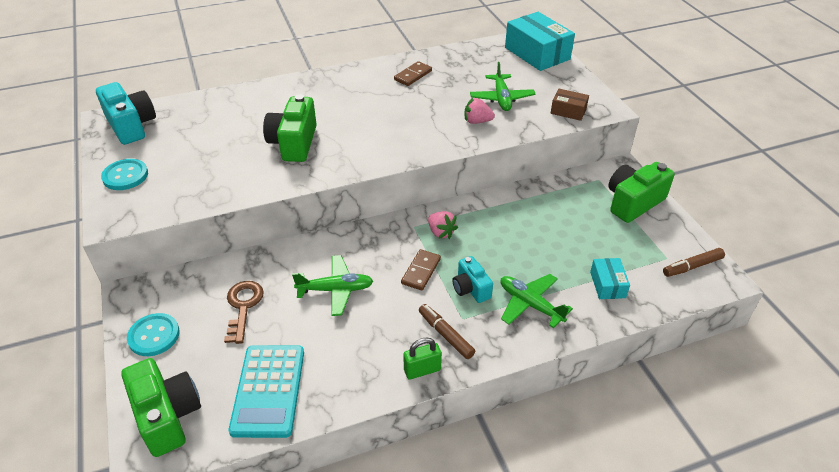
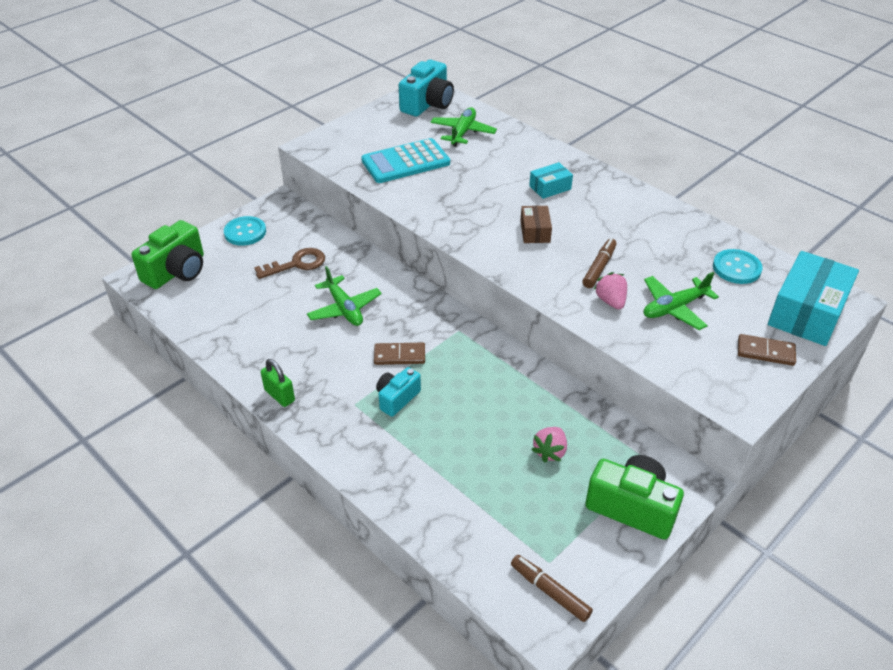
camera: 65 degrees right, 0 degrees up
(125, 176) = (364, 129): turquoise button -> turquoise button (736, 268)
(268, 390) = (219, 312): turquoise calculator -> turquoise calculator (405, 162)
(294, 143) = (472, 194): green camera -> none
(413, 75) = (655, 228): brown domino -> brown domino (765, 352)
(441, 232) = (462, 352): pink strawberry -> pink strawberry (550, 452)
(445, 335) = (328, 398): brown marker -> brown marker (599, 267)
(530, 304) = (400, 450): green plane -> green plane (463, 132)
(568, 111) = (700, 372): brown box -> brown box (535, 231)
(607, 284) = (467, 511): turquoise box -> turquoise box (550, 187)

